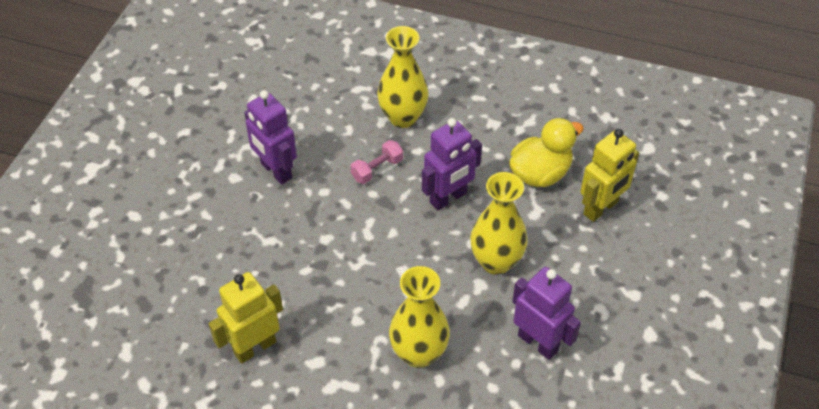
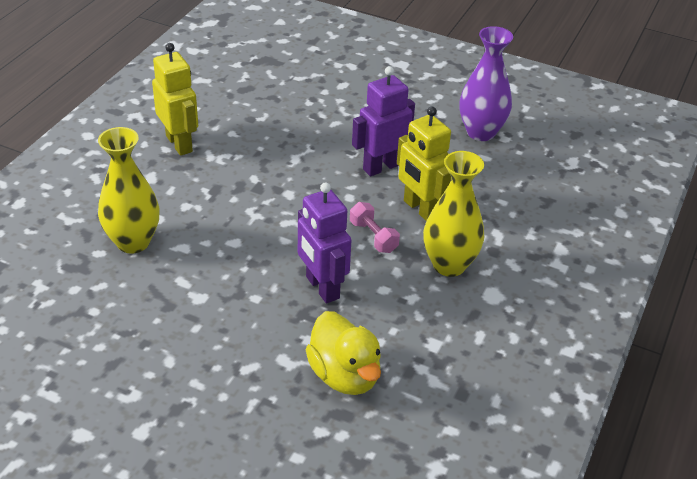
camera: 95 degrees right, 10 degrees down
(214, 101) = (481, 132): none -> purple vase
(496, 261) = (224, 314): yellow vase -> none
(538, 342) = (110, 332): purple robot -> none
(601, 208) = (277, 426): yellow robot -> yellow robot (420, 209)

